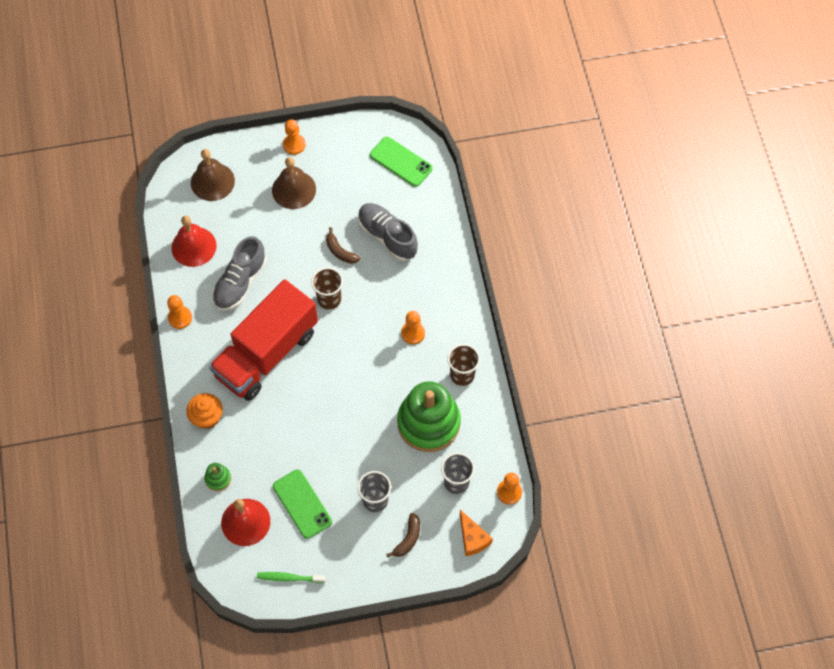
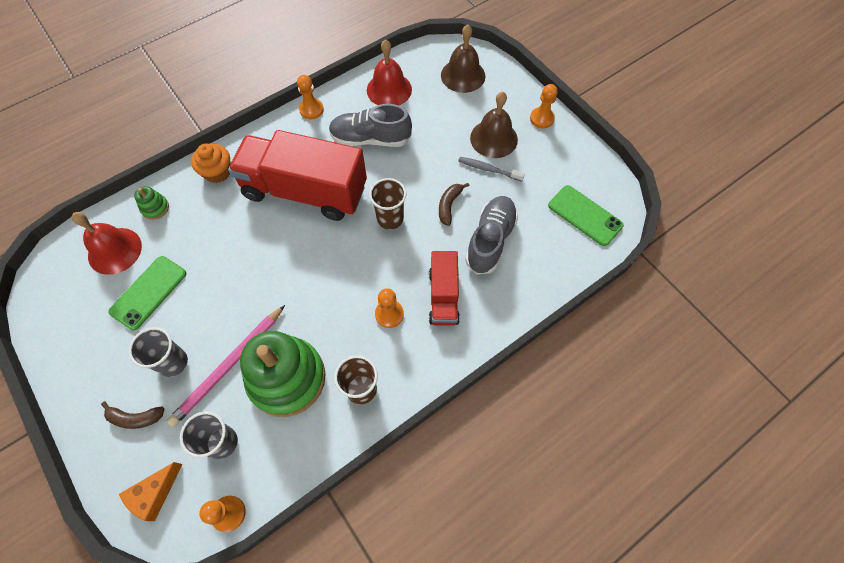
camera: 65 degrees right, 0 degrees up
(289, 578) = (61, 316): green toothbrush -> none
(322, 207) = (489, 169): none -> grey toothbrush
(398, 461) = (229, 366): none -> pink pencil
(401, 162) = (584, 215): green phone -> green phone turned 60 degrees counterclockwise
(417, 290) = (443, 296): none -> red truck

